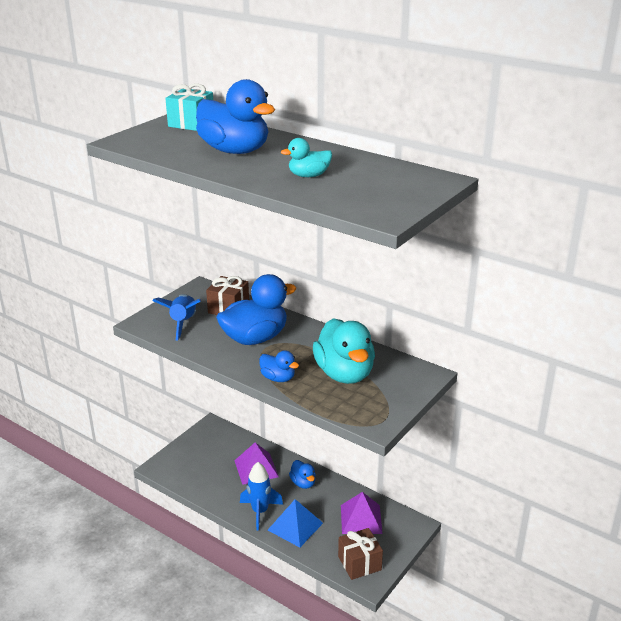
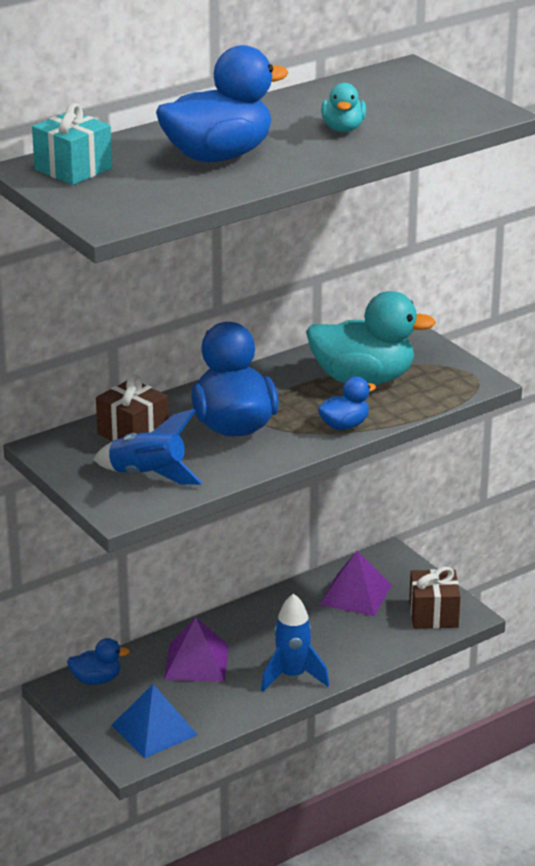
camera: 70 degrees left, 0 degrees up
(295, 526) = (339, 651): blue pyramid -> blue pyramid (154, 730)
(303, 483) = (256, 626): blue duck -> blue duck (96, 680)

